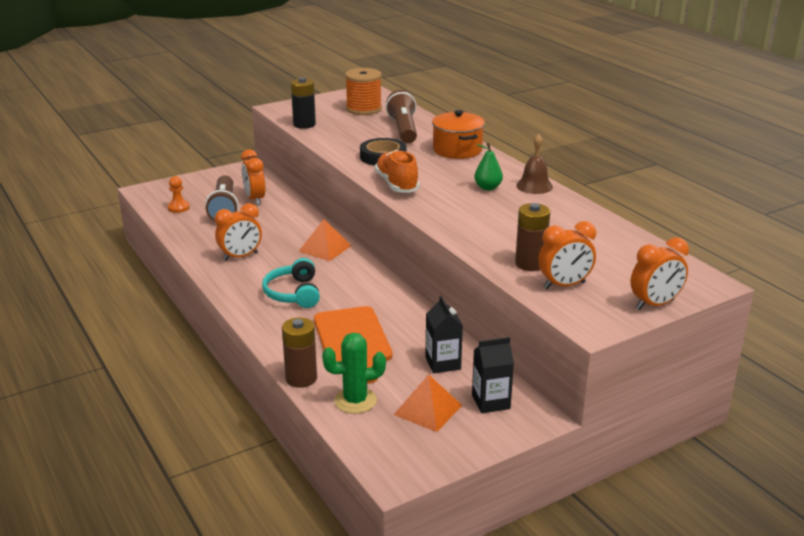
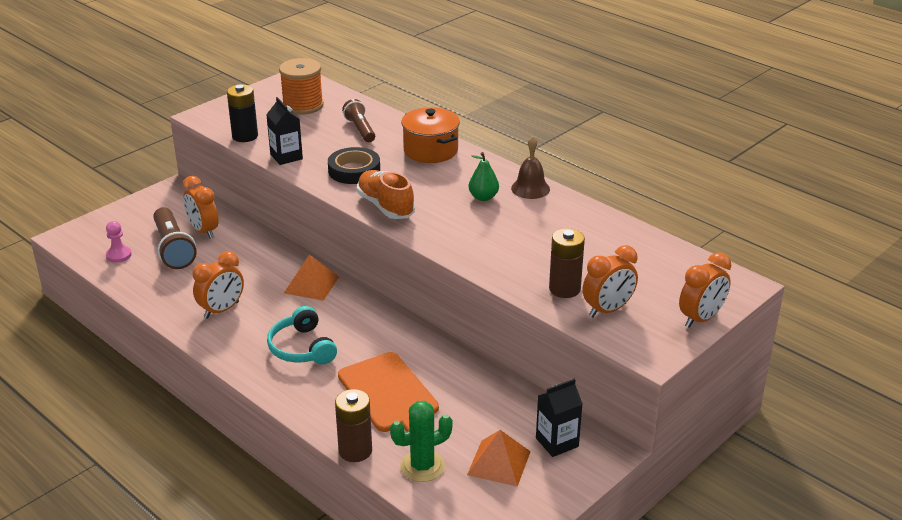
camera: 15 degrees left, 5 degrees up
(178, 208) = (118, 255): orange pawn -> pink pawn
(403, 129) = (360, 129): brown flashlight -> brown flashlight, size x0.66
(443, 363) = (493, 406): black carton -> black carton (286, 157)

